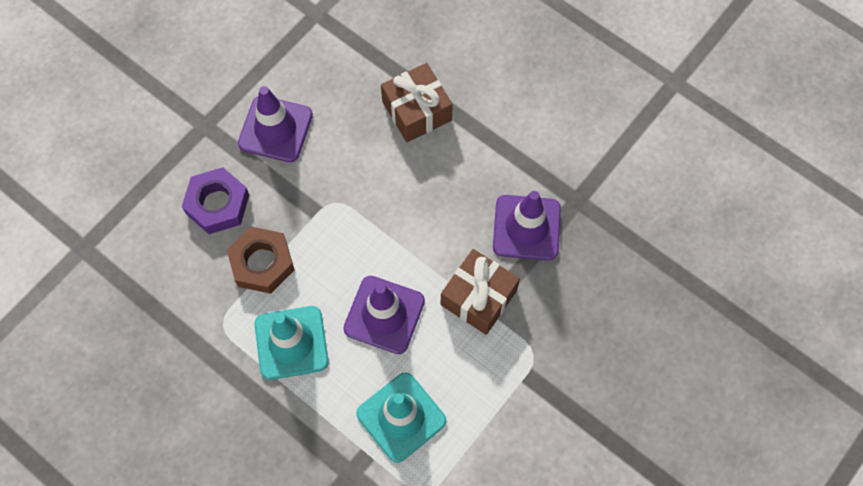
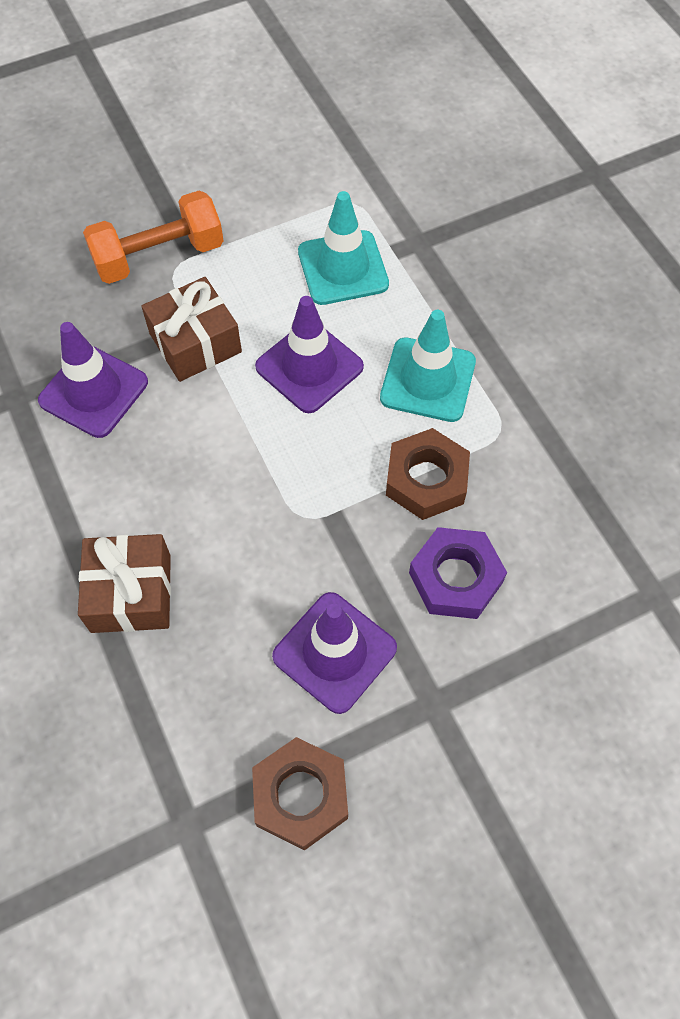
camera: 155 degrees left, 5 degrees down
(261, 50) = (300, 795): none -> brown nut
(552, 361) = (159, 256): none -> orange dumbbell

